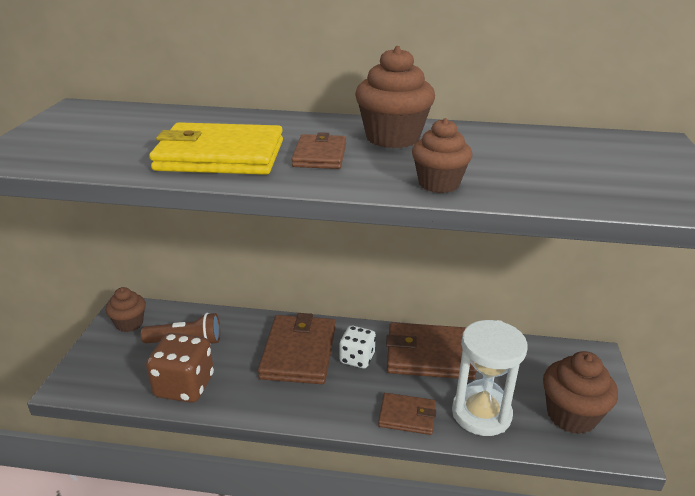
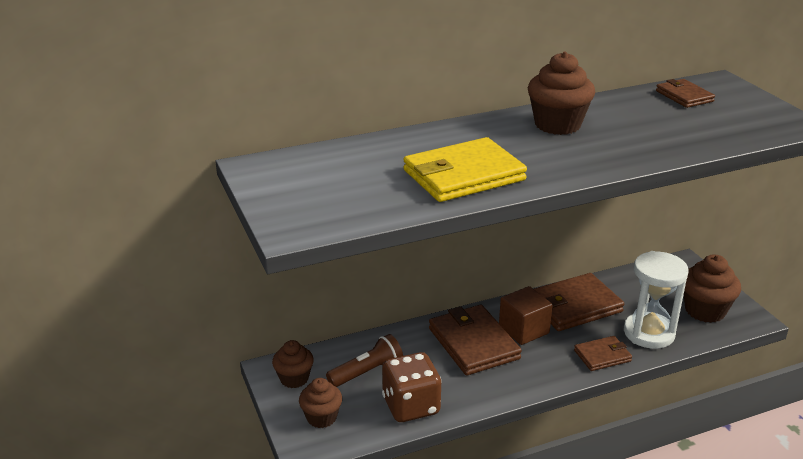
camera: 30 degrees left, 0 degrees up
(320, 155) = (532, 154): brown wallet -> brown wallet (684, 96)
(357, 358) = (523, 330): white dice -> brown cube
(438, 184) = (640, 153): brown cupcake -> brown cupcake (321, 417)

